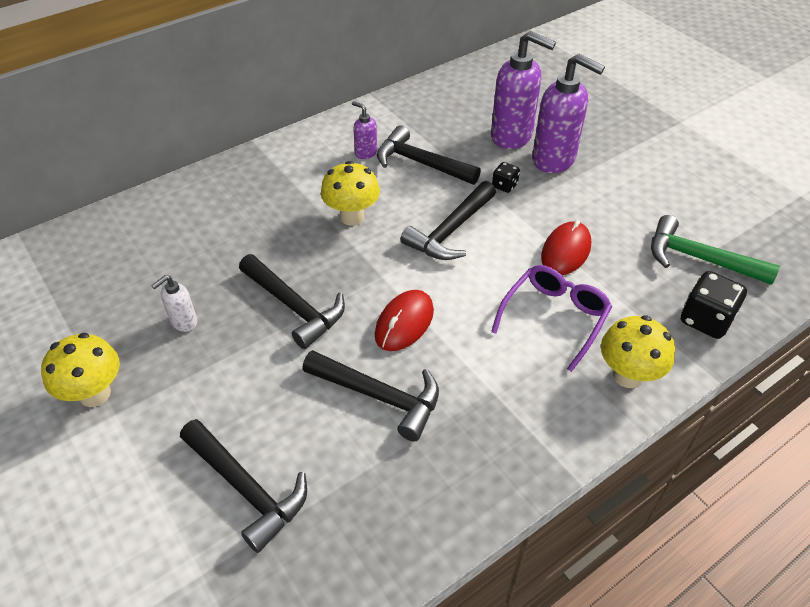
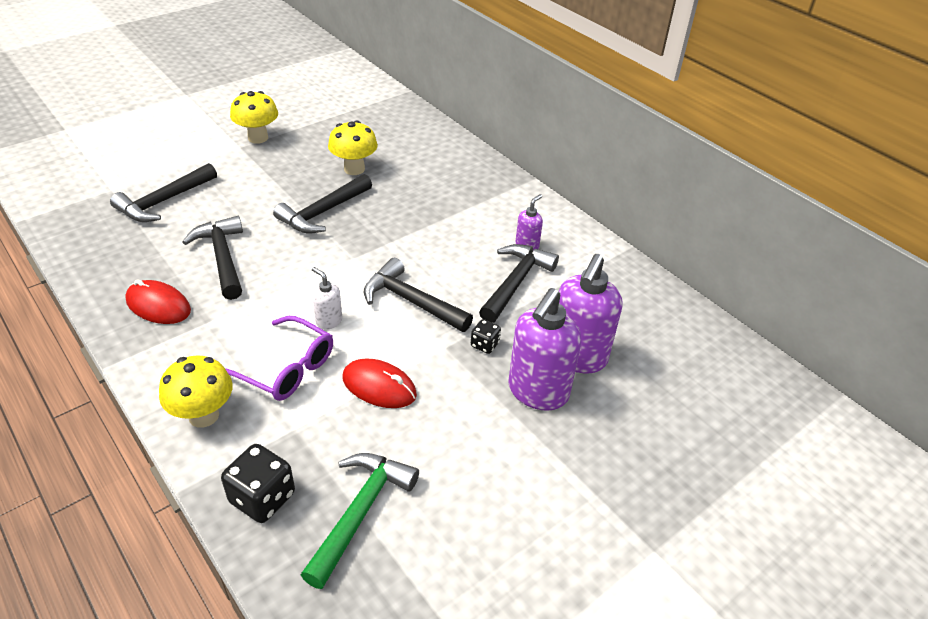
camera: 85 degrees right, 5 degrees down
(183, 322) = (315, 164): white soap dispenser -> white soap dispenser (329, 321)
(352, 217) = (431, 239): yellow mushroom -> yellow mushroom (354, 169)
(379, 396) = (222, 258): black hammer -> black hammer turned 135 degrees clockwise
(404, 323) = (296, 270): red mouse -> red mouse (158, 305)

